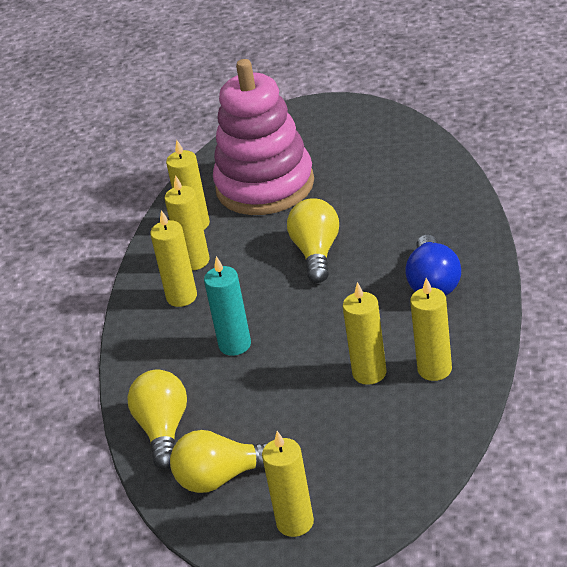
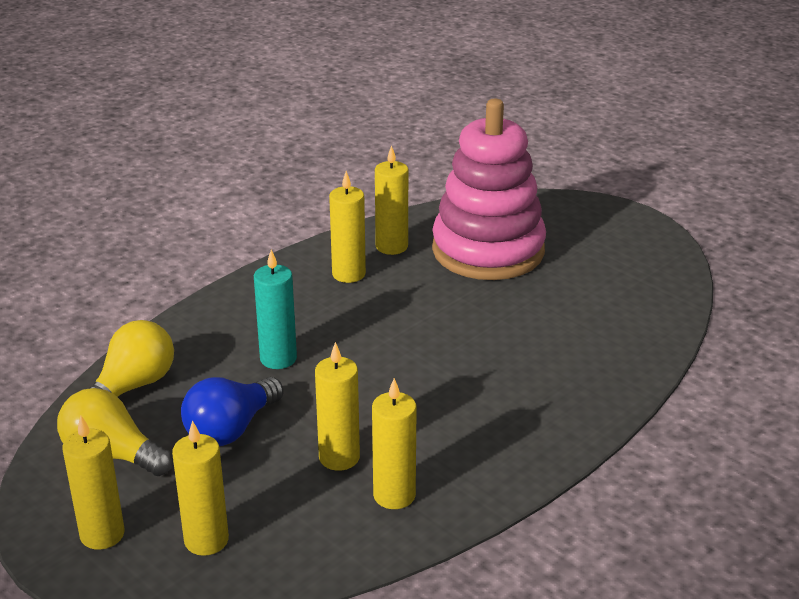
camera: 35 degrees right, 5 degrees down
(181, 297) = (298, 295): yellow candle -> yellow candle (206, 540)
(316, 253) = (447, 329): yellow light bulb -> none
(433, 283) = (504, 420): blue light bulb -> blue light bulb (231, 429)

